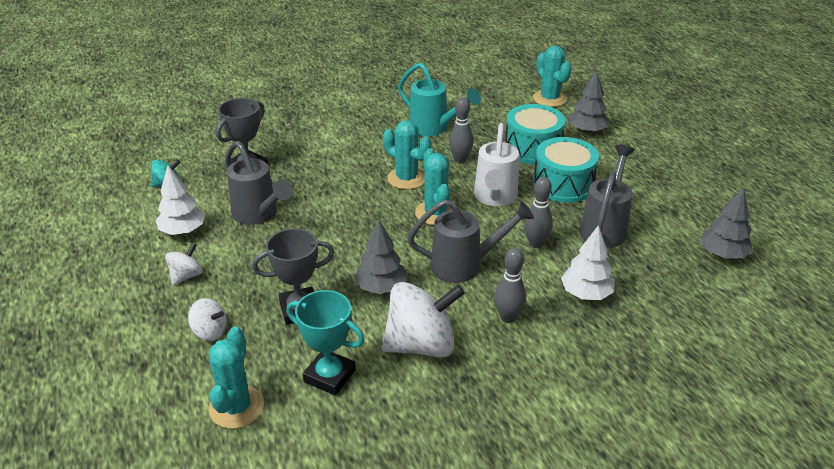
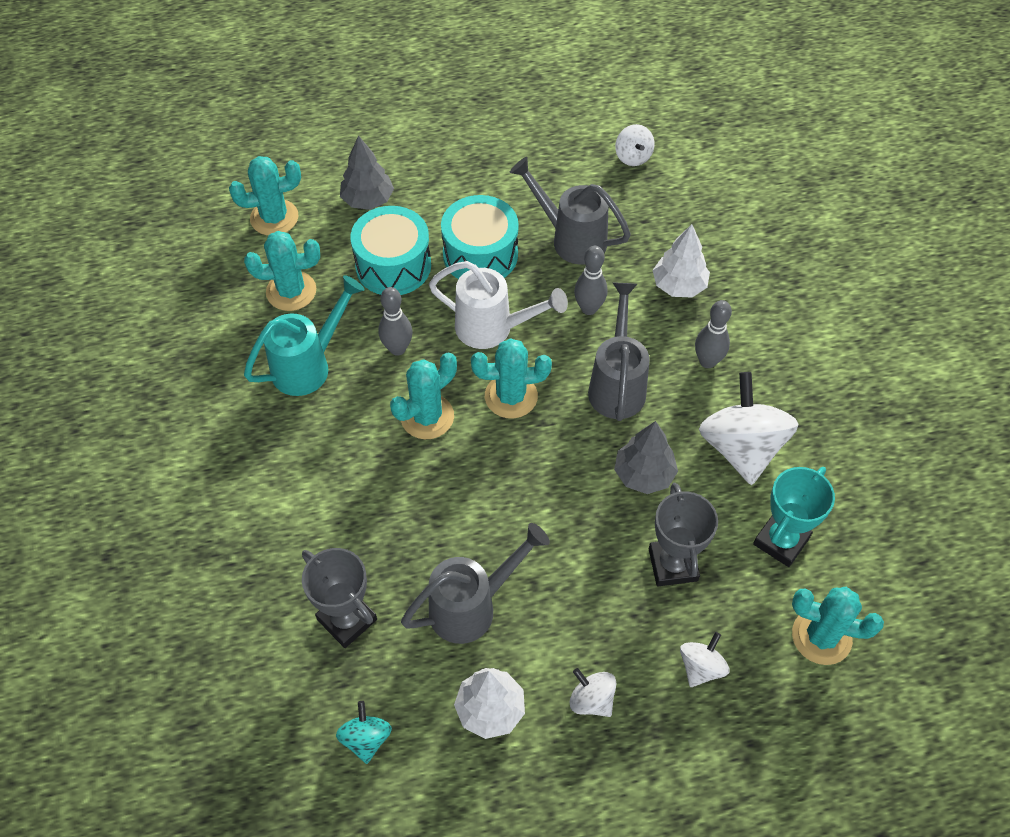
camera: 80 degrees left, 20 degrees up
(491, 113) = (291, 291): none -> turquoise cactus
(722, 254) = (633, 157): grey tree -> white spinning top

